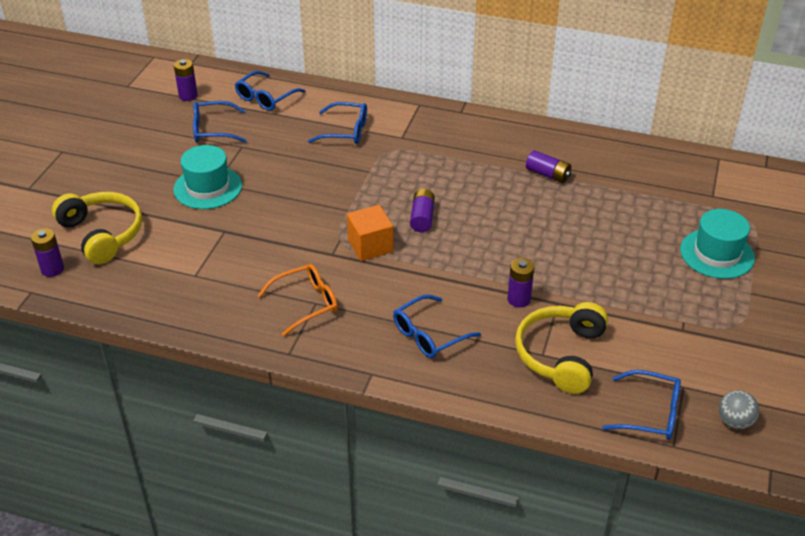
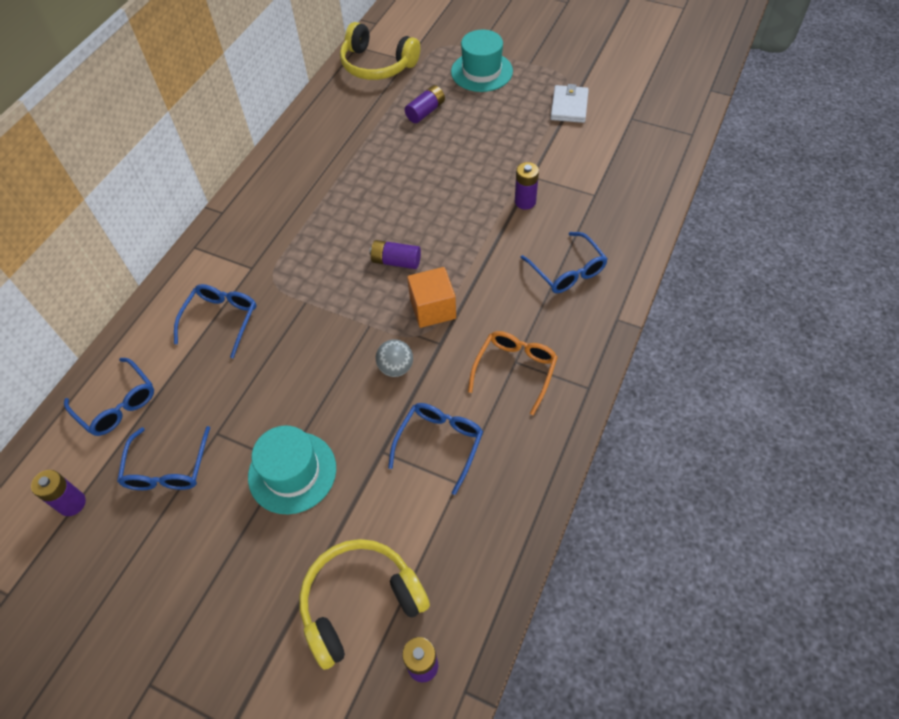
camera: 80 degrees left, 15 degrees up
(306, 303) = (515, 370): orange glasses -> orange glasses turned 45 degrees clockwise
(548, 174) = (350, 158): purple battery -> purple battery (425, 111)
(561, 355) = (596, 183): yellow headphones -> yellow headphones (377, 65)
(650, 413) = (660, 141): blue glasses -> blue glasses (440, 444)
(684, 329) = (569, 106): none -> white wallet
(734, 422) = (667, 98): grey ball -> grey ball (396, 367)

